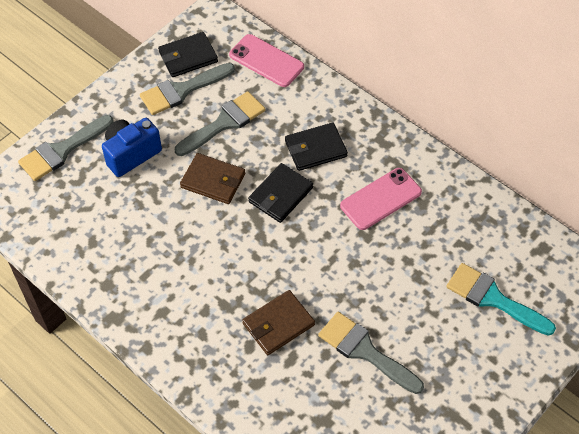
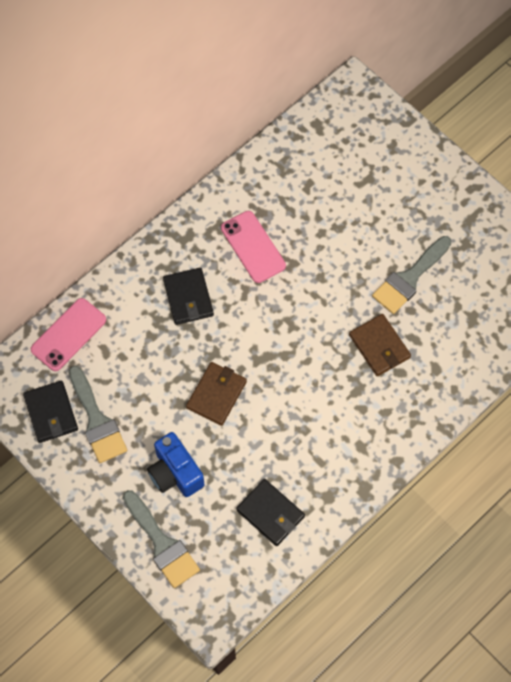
camera: 85 degrees left, 10 degrees up
(224, 123) = (145, 380): grey brush -> none
(280, 195) = (240, 334): black wallet -> black wallet (270, 513)
(493, 298) = (364, 171): turquoise brush -> none

